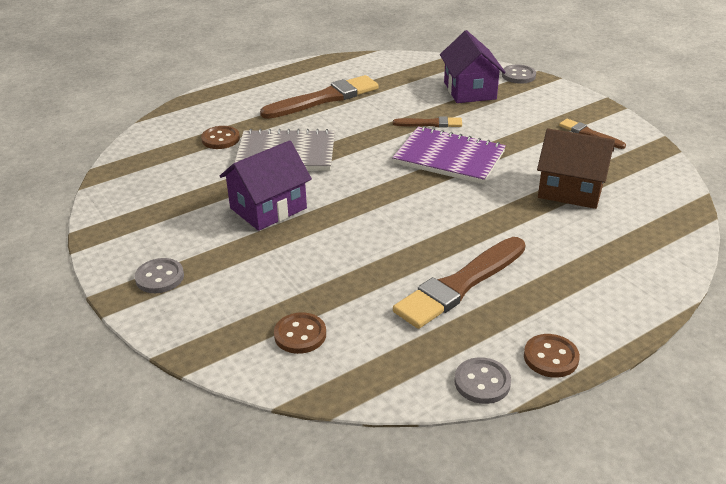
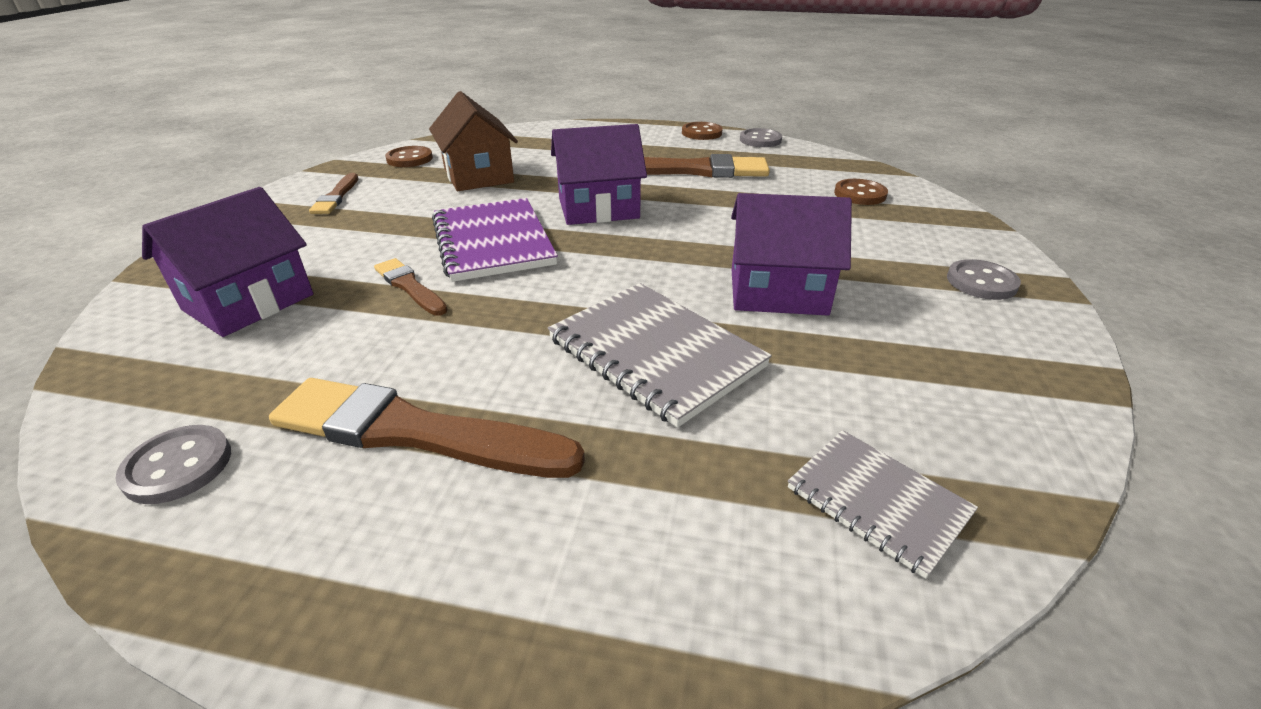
camera: 135 degrees left, 0 degrees up
(161, 151) = (877, 501): none -> grey notebook
(220, 139) = (725, 455): brown button -> brown button (409, 159)
(446, 208) = (598, 208): none -> purple house
(518, 75) = (150, 286): grey button -> grey button (178, 466)

